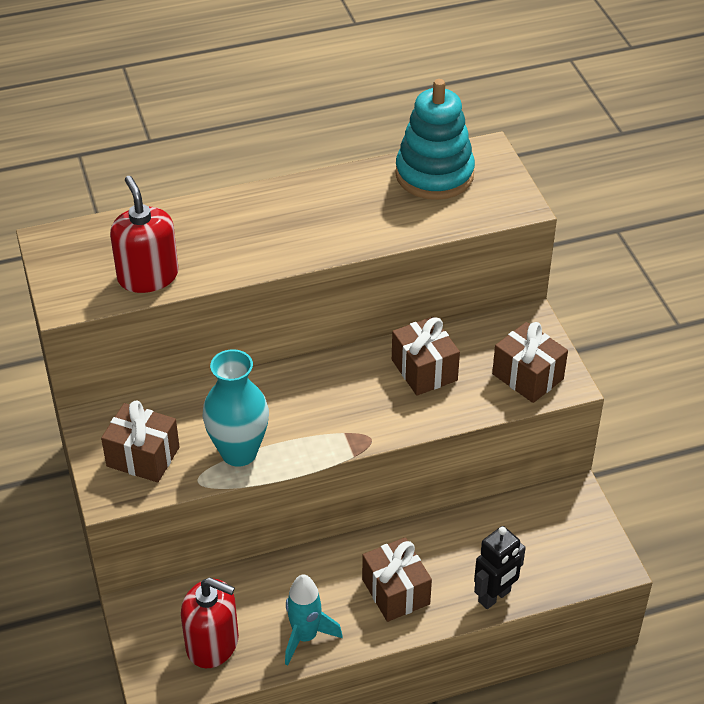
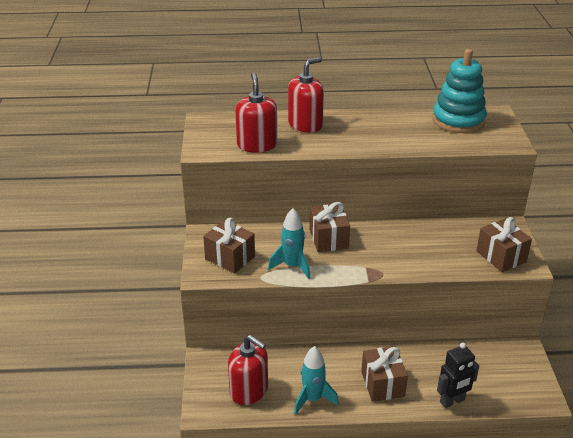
camera: 15 degrees right, 10 degrees down
(210, 223) = (305, 124): none -> red soap dispenser
(239, 452) = (292, 266): turquoise vase -> turquoise rocket
(424, 370) = (429, 241): brown gift -> brown gift (328, 239)

